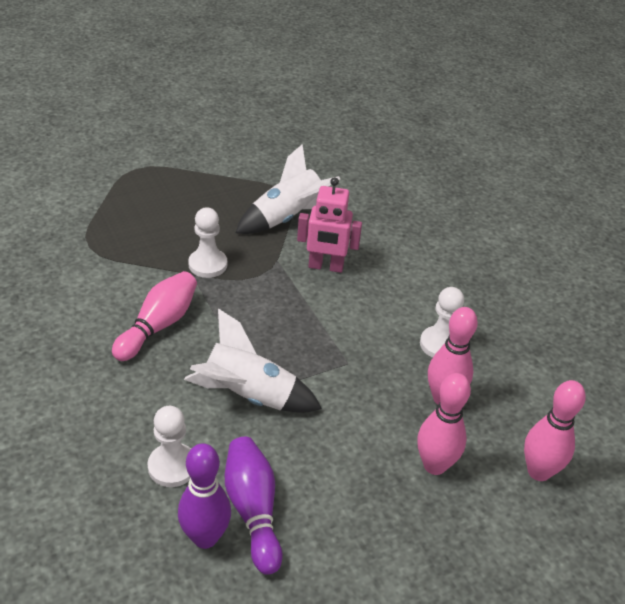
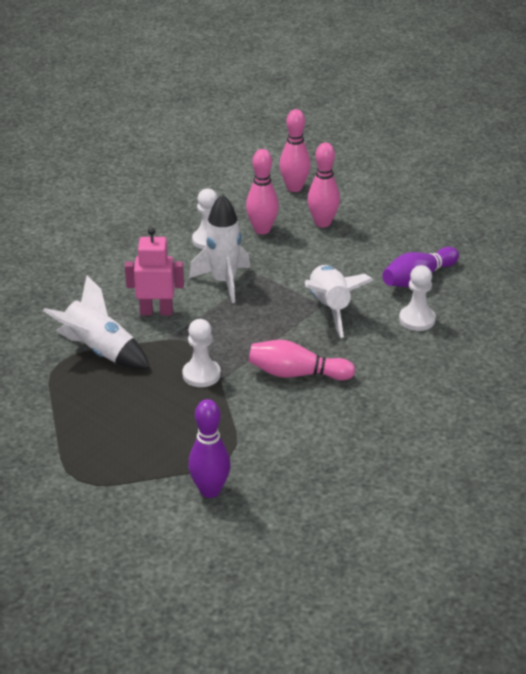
camera: 110 degrees left, 5 degrees down
(205, 537) = (452, 290): purple bowling pin -> purple bowling pin (210, 490)
(325, 267) = (156, 311): pink robot -> pink robot turned 75 degrees counterclockwise
(350, 329) = (224, 282): none -> white rocket

